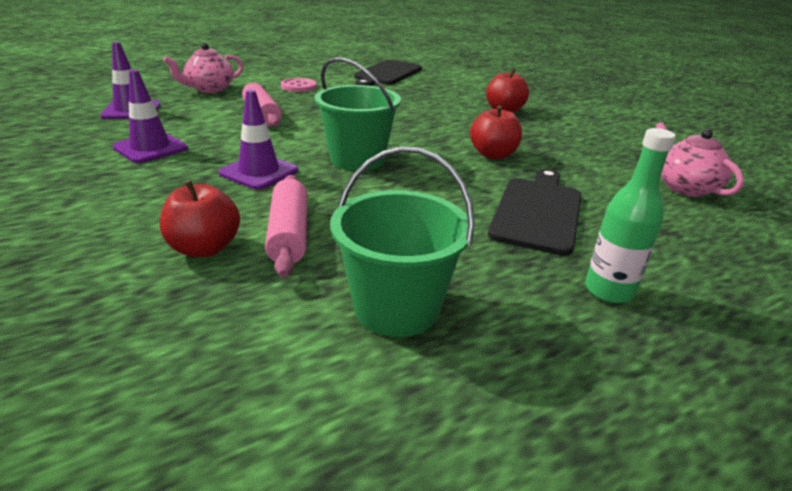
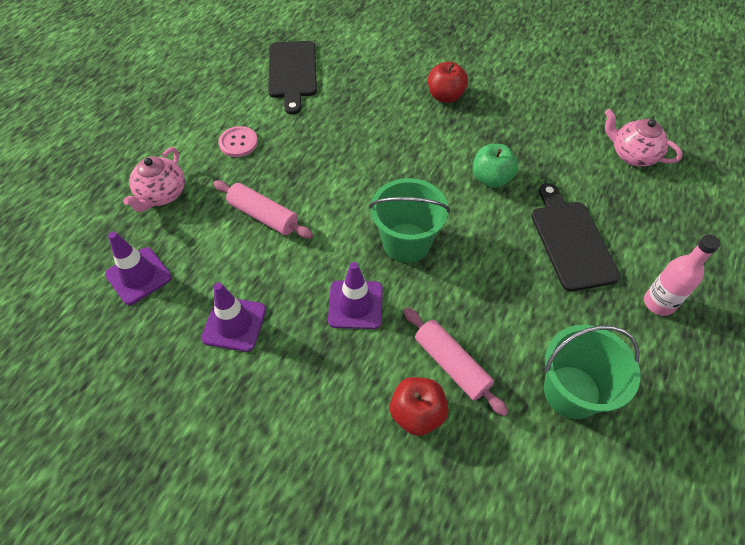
camera: 30 degrees left, 25 degrees up
(493, 155) = (491, 178): red apple -> green apple
(609, 290) = (658, 303): green bottle -> pink bottle

